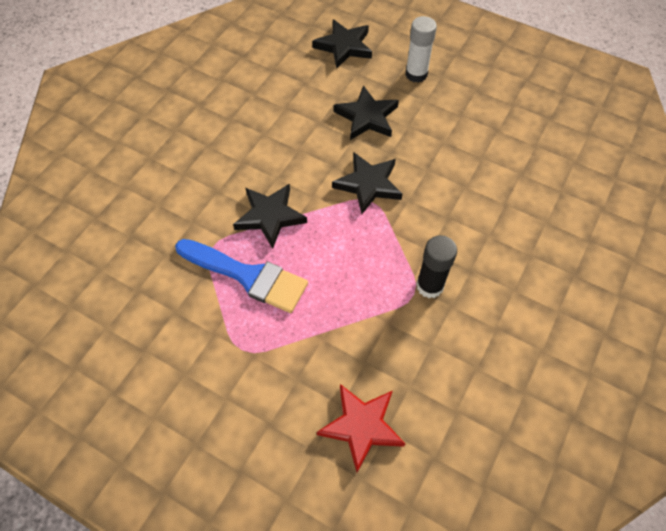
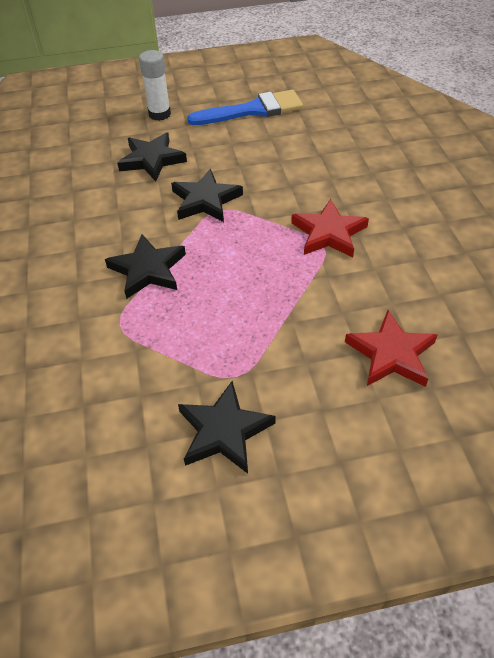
camera: 40 degrees left, 10 degrees down
(248, 276) = (178, 322): blue brush -> blue brush (253, 110)
(344, 46) = (77, 126): black star -> black star (224, 431)
(429, 286) = (328, 233): black glue stick -> red star

